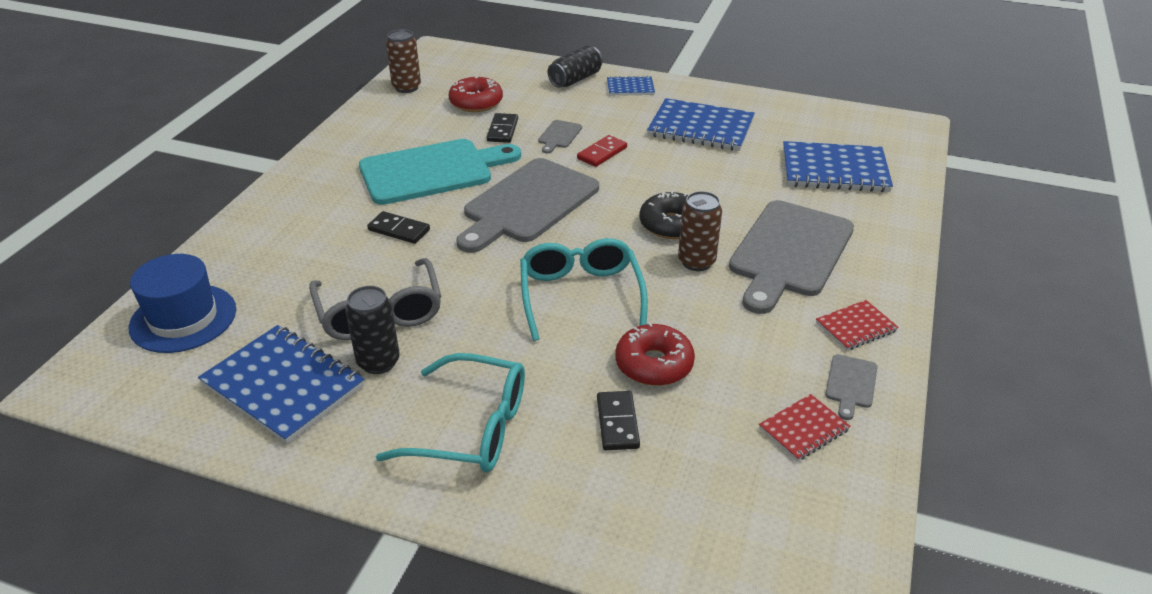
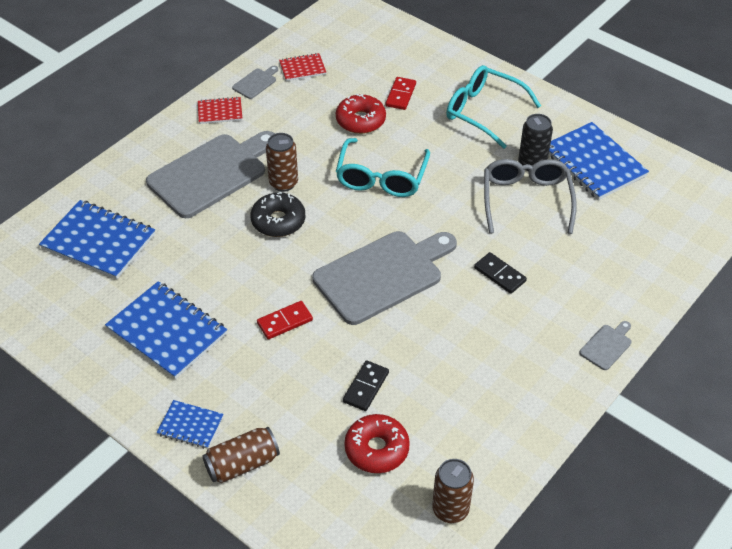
camera: 160 degrees left, 10 degrees up
(183, 318) = (669, 231): blue hat -> none
(432, 171) = (455, 342): turquoise cutting board -> none
(559, 136) = (312, 361): grey cutting board -> grey cutting board (607, 346)
(575, 79) = (242, 464): black can -> brown can
(617, 423) = (401, 95): black domino -> red domino

